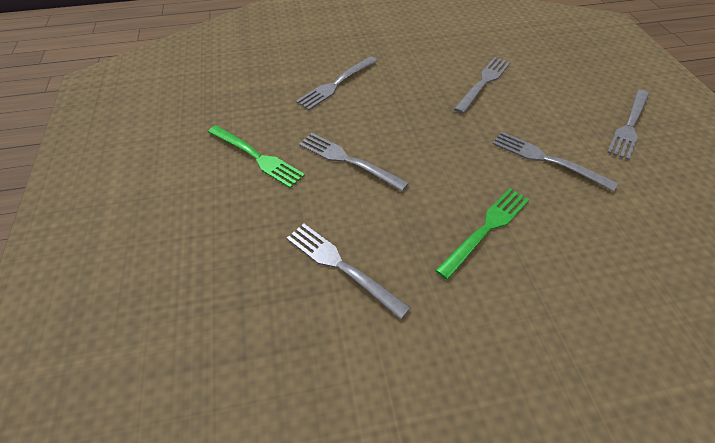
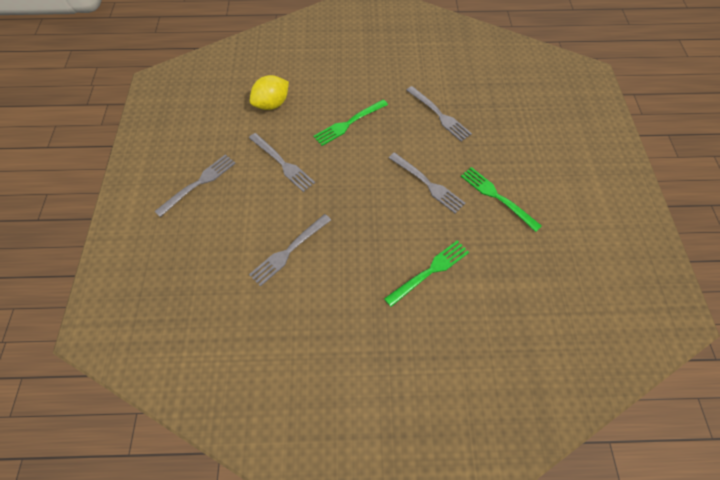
camera: 170 degrees left, 10 degrees up
(336, 84) = (430, 271): grey fork -> green fork
(628, 244) = (272, 104): none -> yellow lemon

